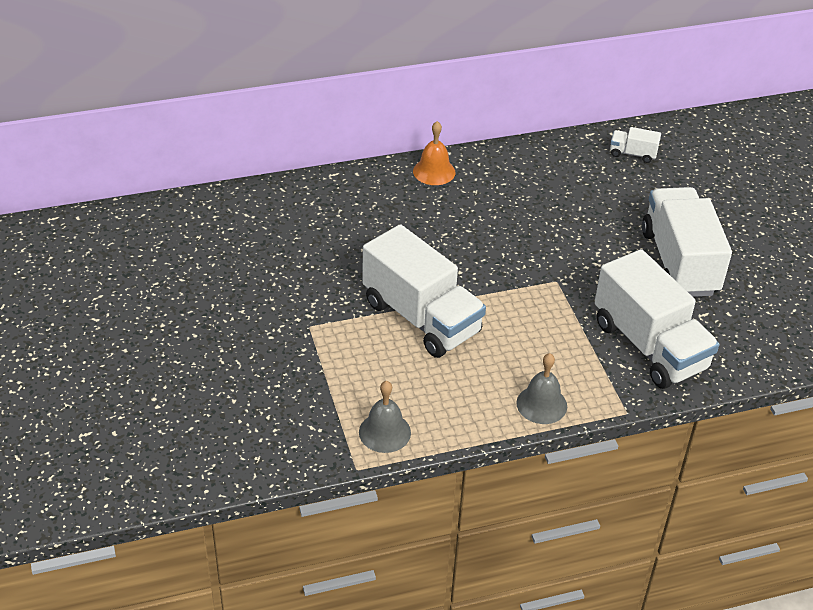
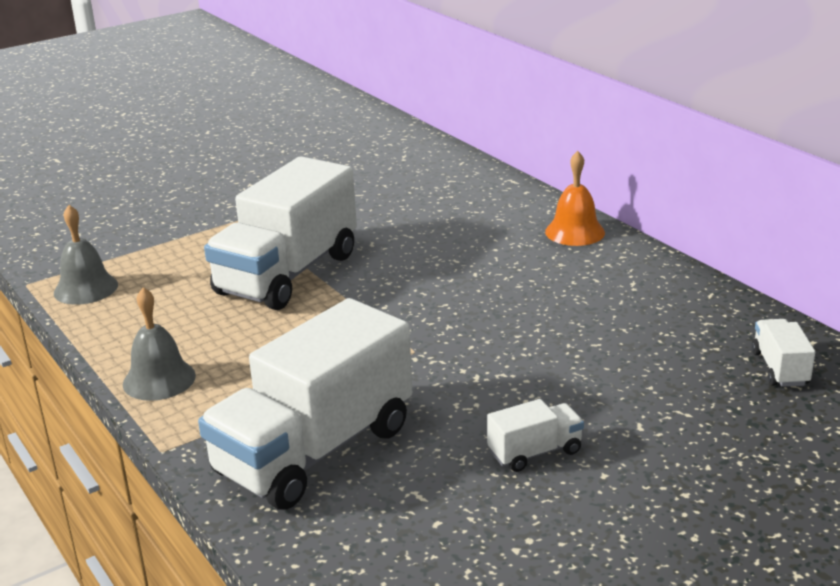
camera: 75 degrees right, 15 degrees down
(679, 262) = (535, 452): white truck -> white truck, size x0.43

